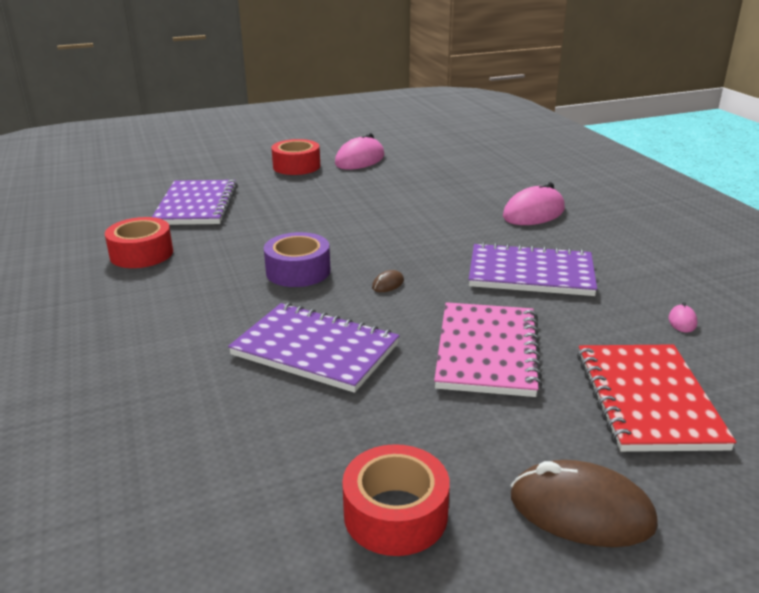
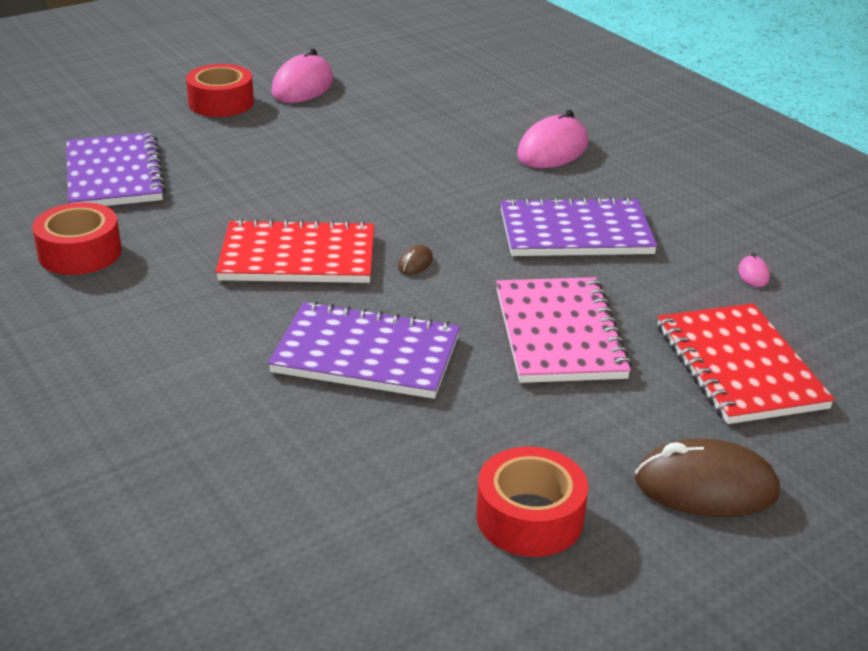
camera: 15 degrees left, 5 degrees up
(298, 271) = (298, 257): purple tape -> red notebook

